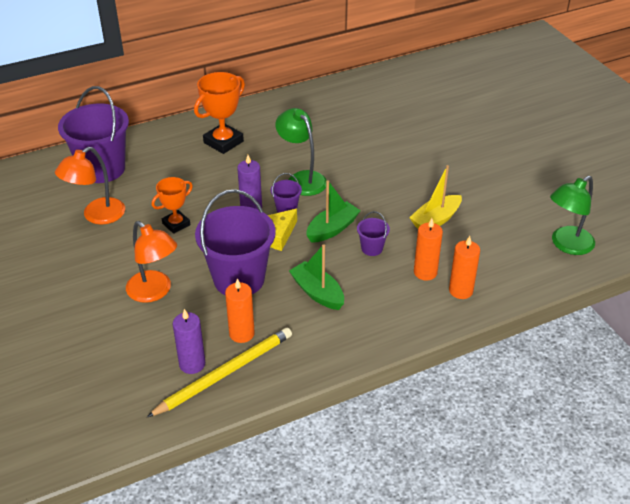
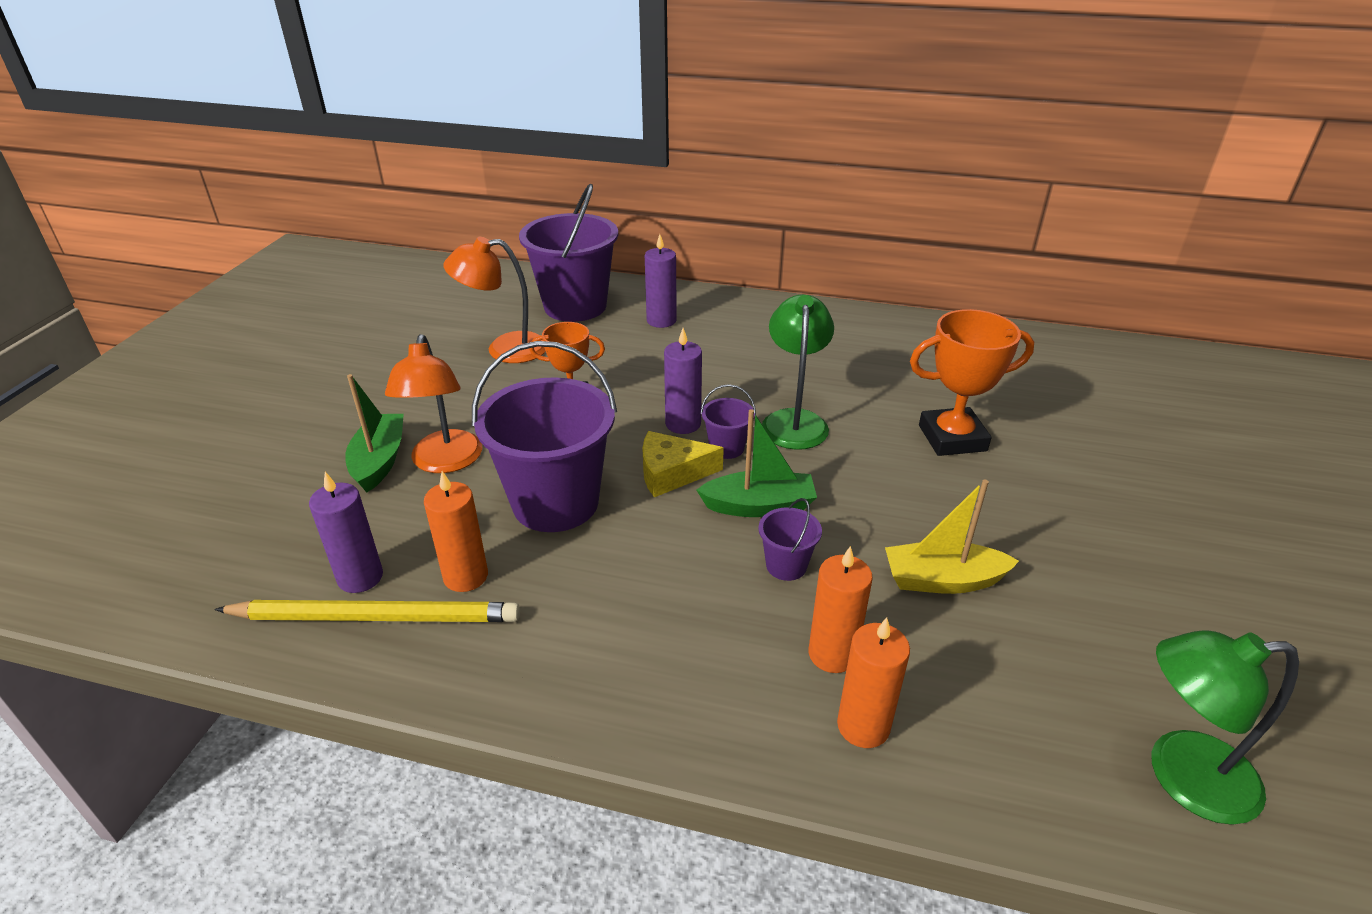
camera: 40 degrees right, 5 degrees down
(166, 154) = (661, 320): none -> purple candle
(223, 142) = (745, 335): orange trophy -> orange trophy (952, 438)
(317, 292) = (630, 582): green boat -> green boat (379, 461)

